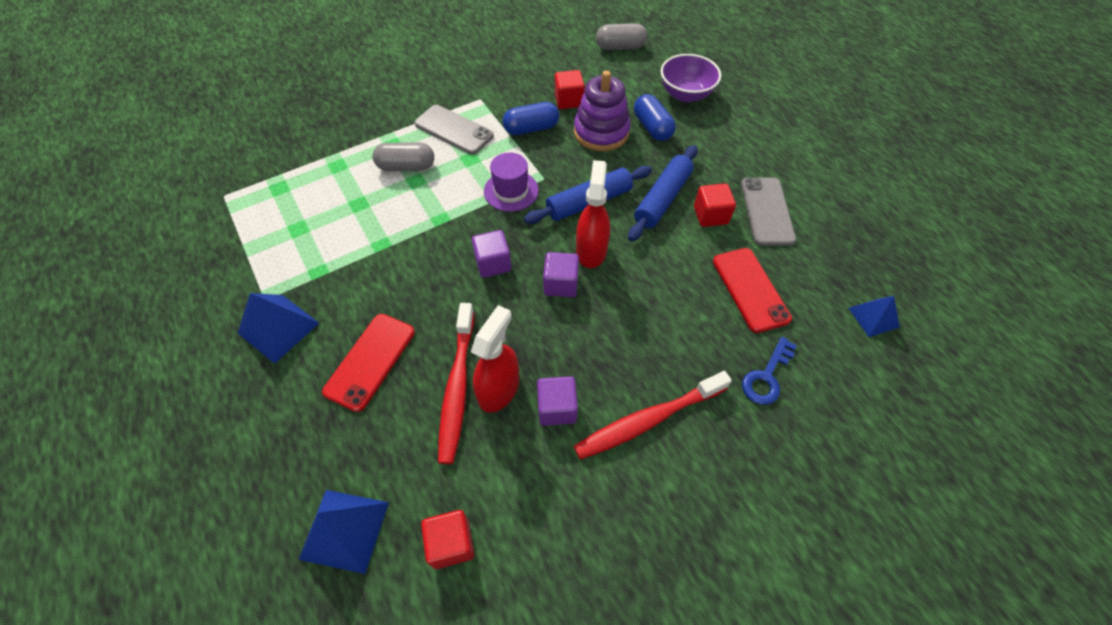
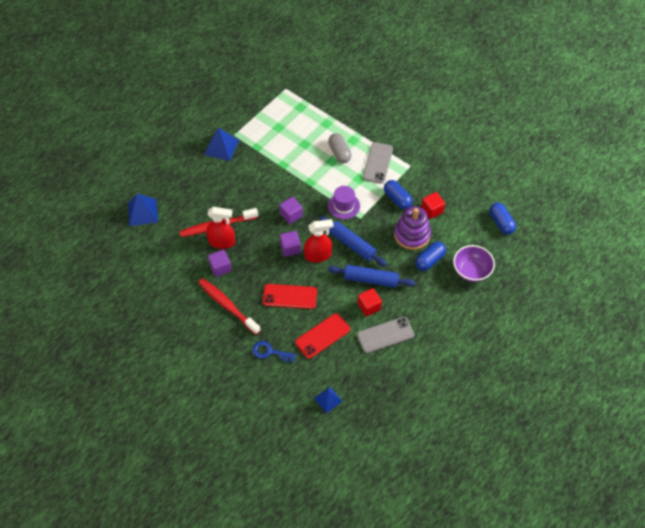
camera: 70 degrees right, 0 degrees up
(370, 361) = (217, 188): red phone -> red phone (289, 296)
(451, 543) = (149, 249): red cube -> none
(620, 47) = (501, 223): grey capsule -> blue capsule

